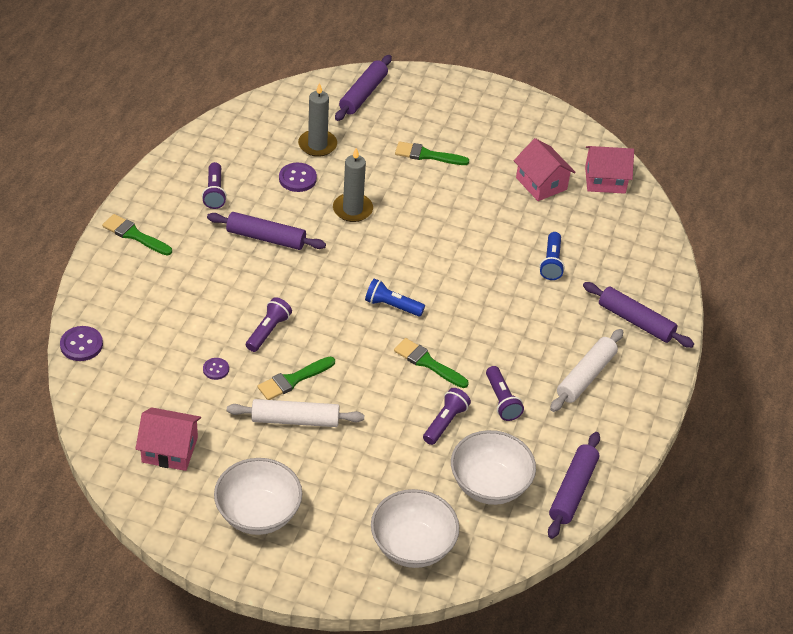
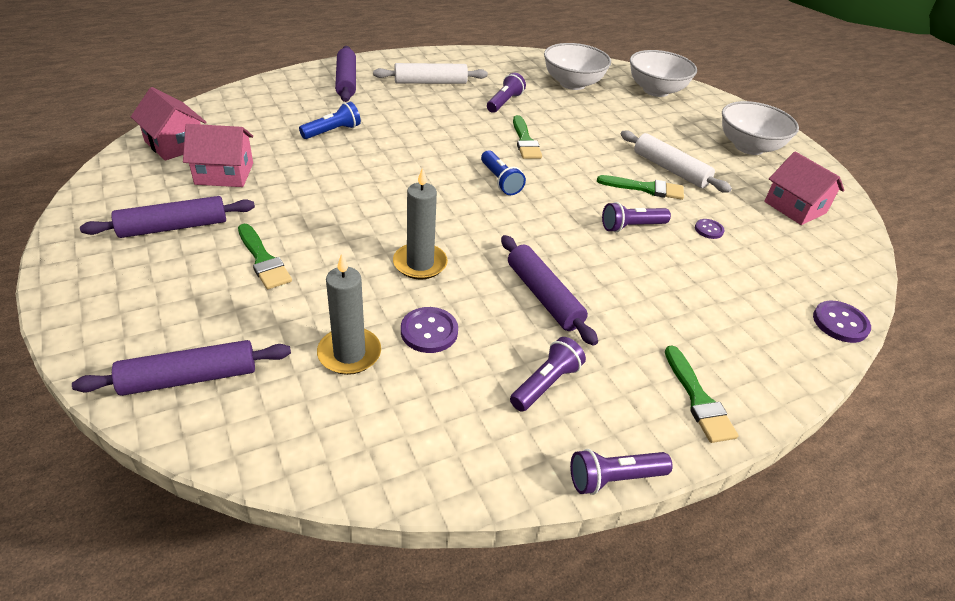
camera: 135 degrees left, 5 degrees down
(445, 422) = (559, 114): purple flashlight -> purple flashlight (614, 478)
(541, 183) = (224, 173): pink house -> pink house turned 75 degrees clockwise
(572, 490) = (526, 60): purple rolling pin -> purple rolling pin (173, 227)

